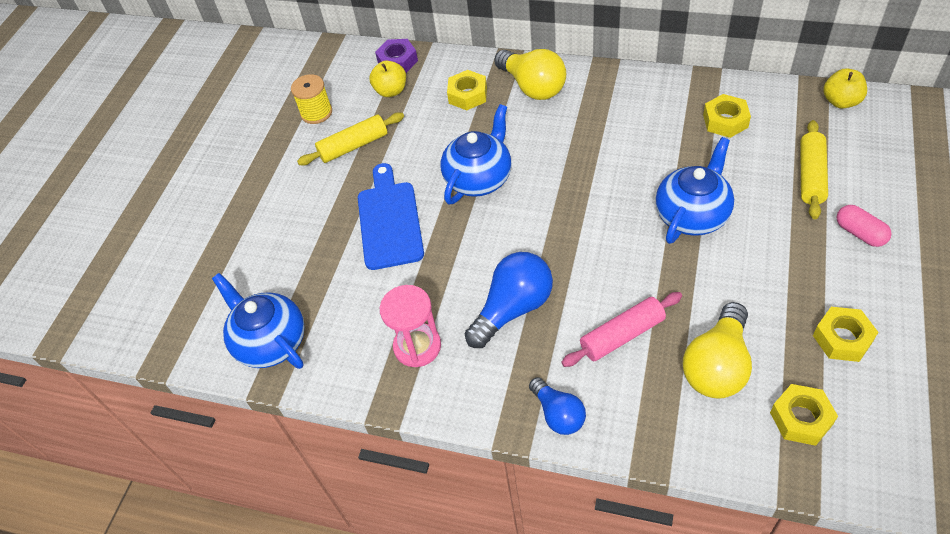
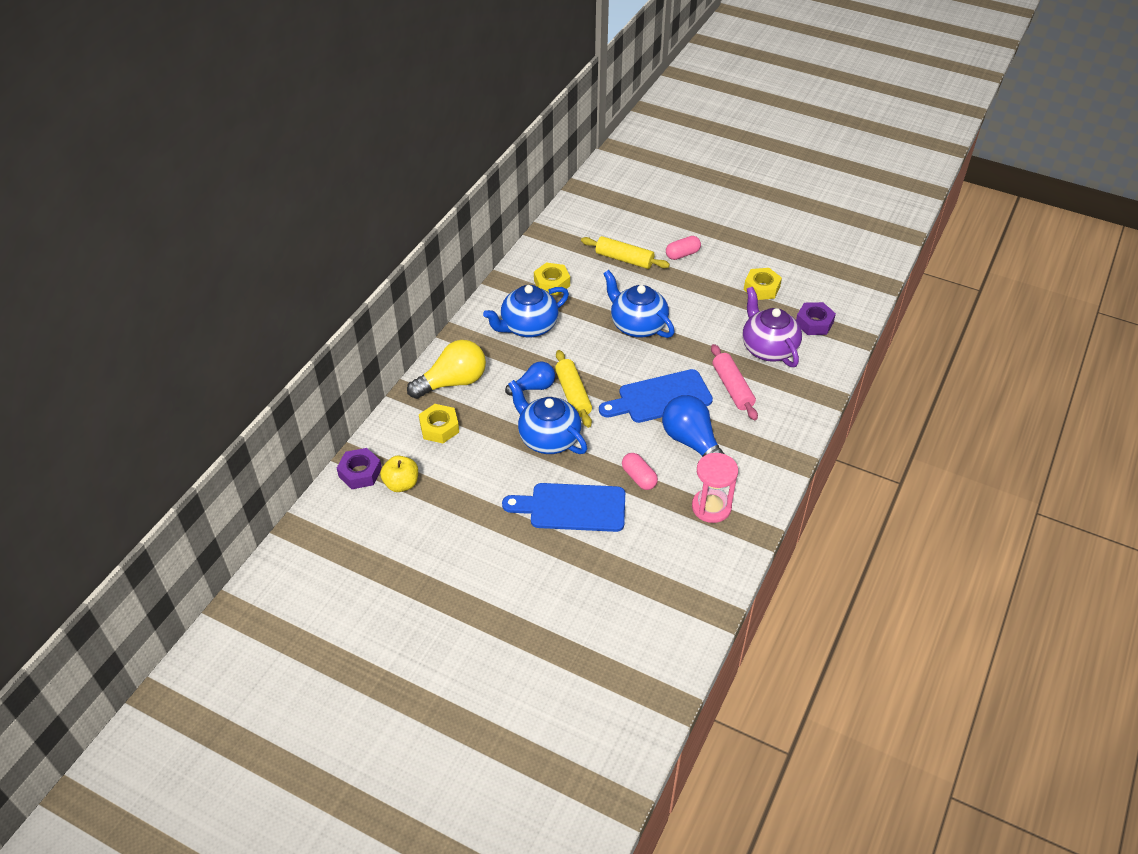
camera: 85 degrees left, 5 degrees down
(270, 342) = (680, 610): blue teapot -> blue teapot (528, 327)
(316, 113) = (400, 549): yellow spool -> none
(353, 146) = (464, 523): yellow rolling pin -> yellow rolling pin (573, 394)
(444, 268) = (639, 477): none -> pink capsule
(558, 414) = (789, 435): blue light bulb -> blue light bulb (534, 387)
(575, 263) = (660, 398): none -> blue cutting board
(717, 365) = (768, 348): yellow light bulb -> purple teapot
(801, 418) = (814, 323): yellow nut -> purple nut
(841, 101) = (561, 224): yellow apple -> none

